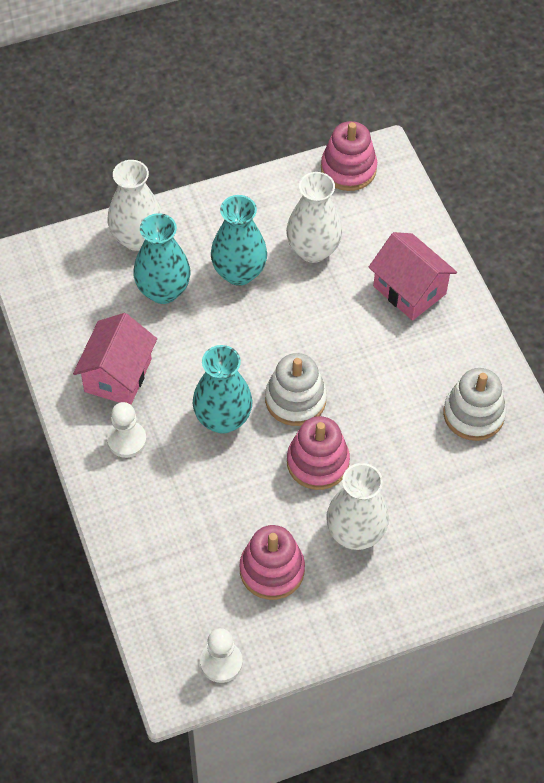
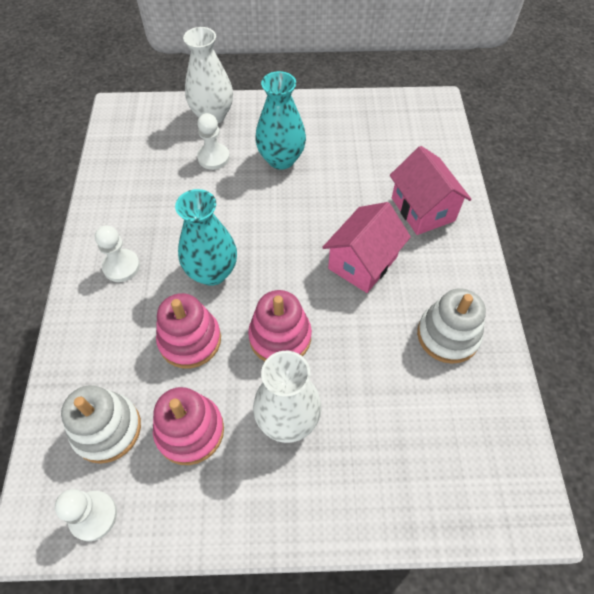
camera: 20 degrees right, 0 degrees up
(118, 375) = (143, 212): pink house -> pink house (362, 262)
(163, 291) = (213, 157): turquoise vase -> white pawn
(295, 400) = (284, 274): white stacking toy -> white stacking toy (107, 429)
(313, 250) = (350, 158): white vase -> none
(348, 169) = (403, 107): pink stacking toy -> pink stacking toy (190, 340)

